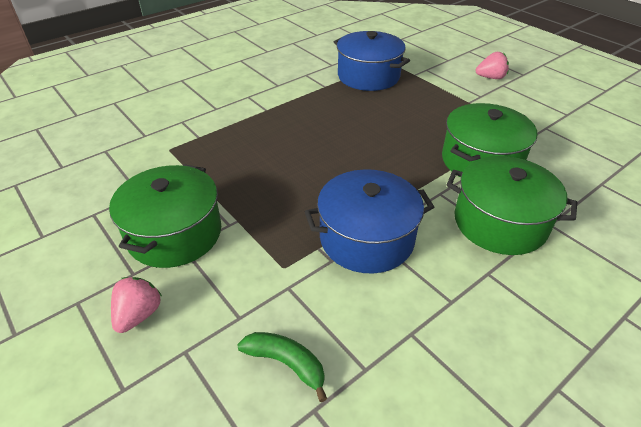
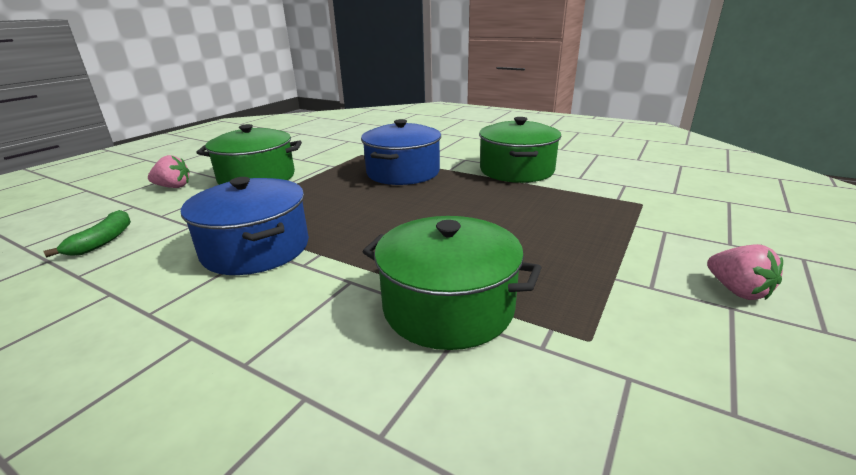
camera: 70 degrees right, 15 degrees down
(368, 76) = (583, 199): blue pot -> blue pot (403, 172)
(500, 222) = (298, 339): green pot -> green pot (516, 170)

